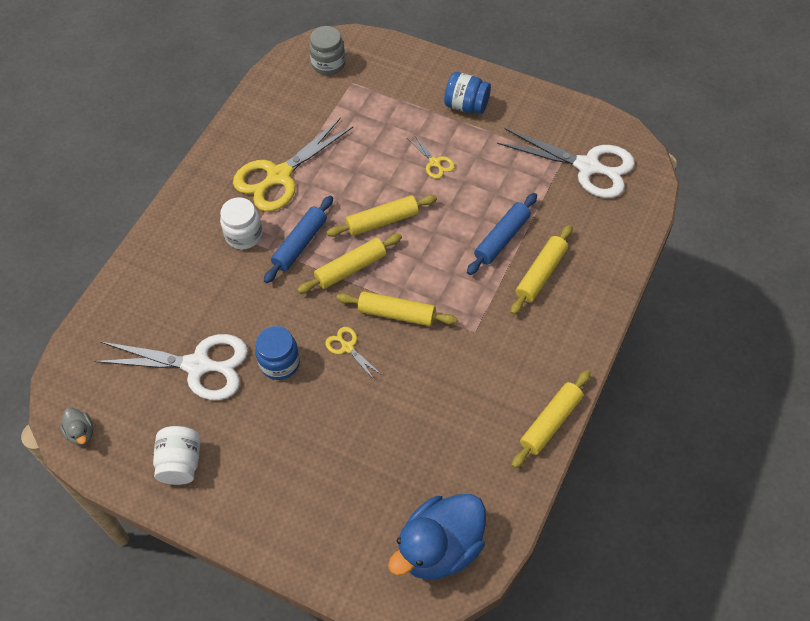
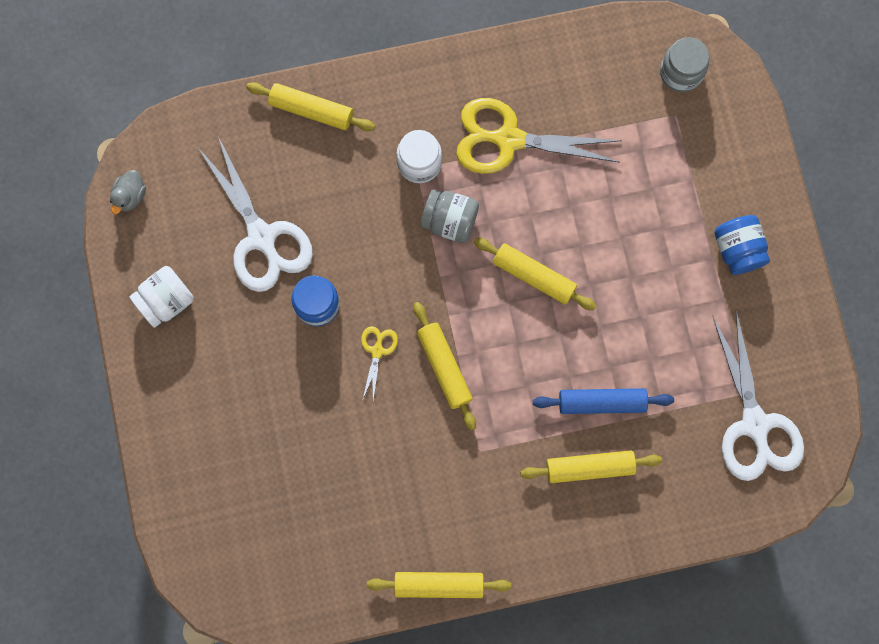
camera: 50 degrees right, 20 degrees up
(300, 244) = (450, 221): blue rolling pin -> grey jar
(351, 268) = (459, 289): yellow rolling pin -> yellow rolling pin (311, 110)
(435, 163) = (641, 273): yellow scissors -> none
(440, 548) = (252, 573): blue duck -> none

